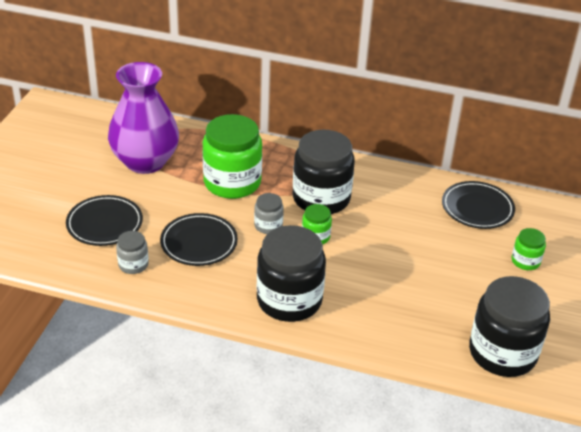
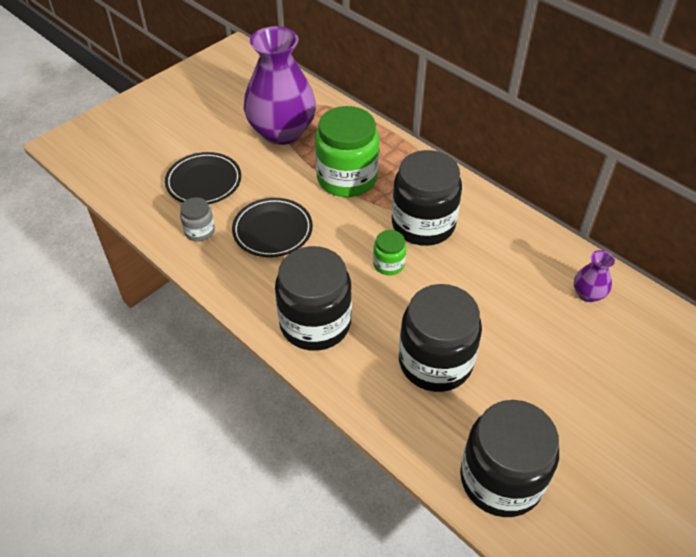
camera: 30 degrees right, 10 degrees up
(268, 225) = (350, 235): grey jar -> none
(402, 293) = (435, 362): none -> black jar
(477, 208) = (588, 294): black plate -> purple vase
(525, 261) = (603, 378): green jar -> none

